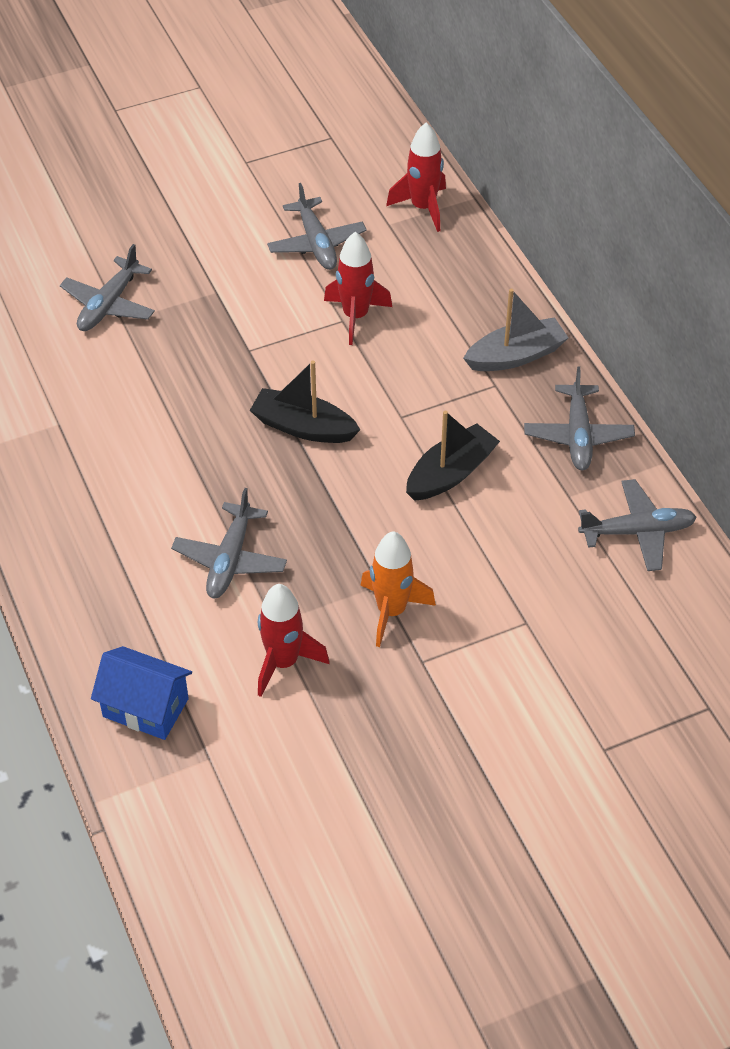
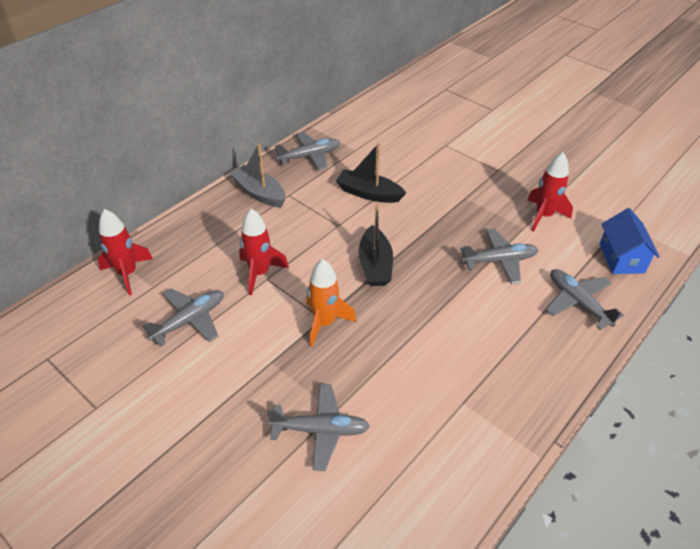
camera: 115 degrees left, 5 degrees down
(391, 611) = (477, 188): orange rocket -> orange rocket (324, 323)
(637, 532) = (363, 125): grey plane -> grey plane (578, 302)

